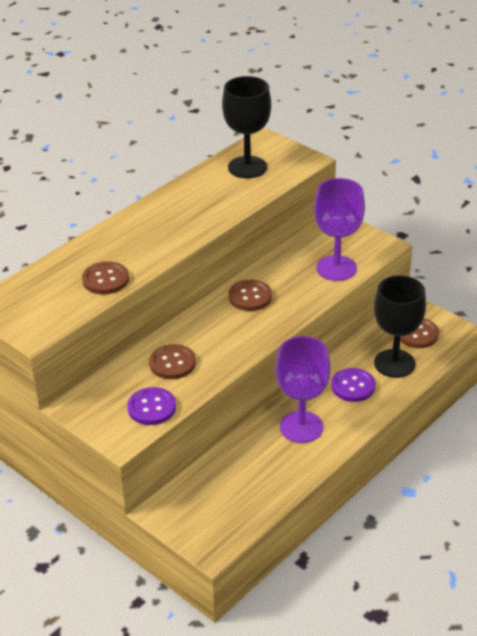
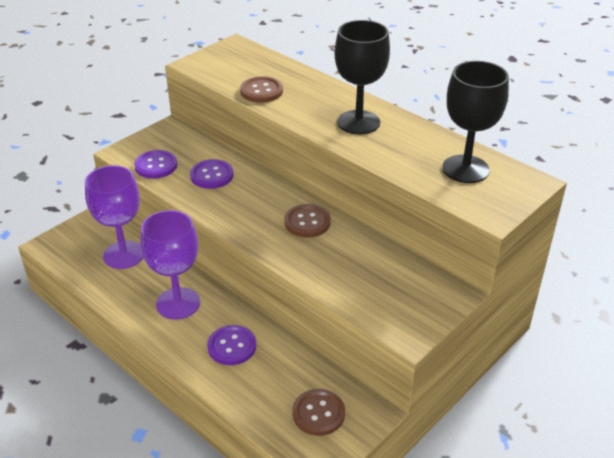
camera: 90 degrees right, 0 degrees up
(172, 363) = (212, 175): brown button -> purple button
(336, 268) = (358, 289): purple goblet -> purple goblet (124, 255)
(394, 363) = (266, 386): black goblet -> black goblet (358, 122)

